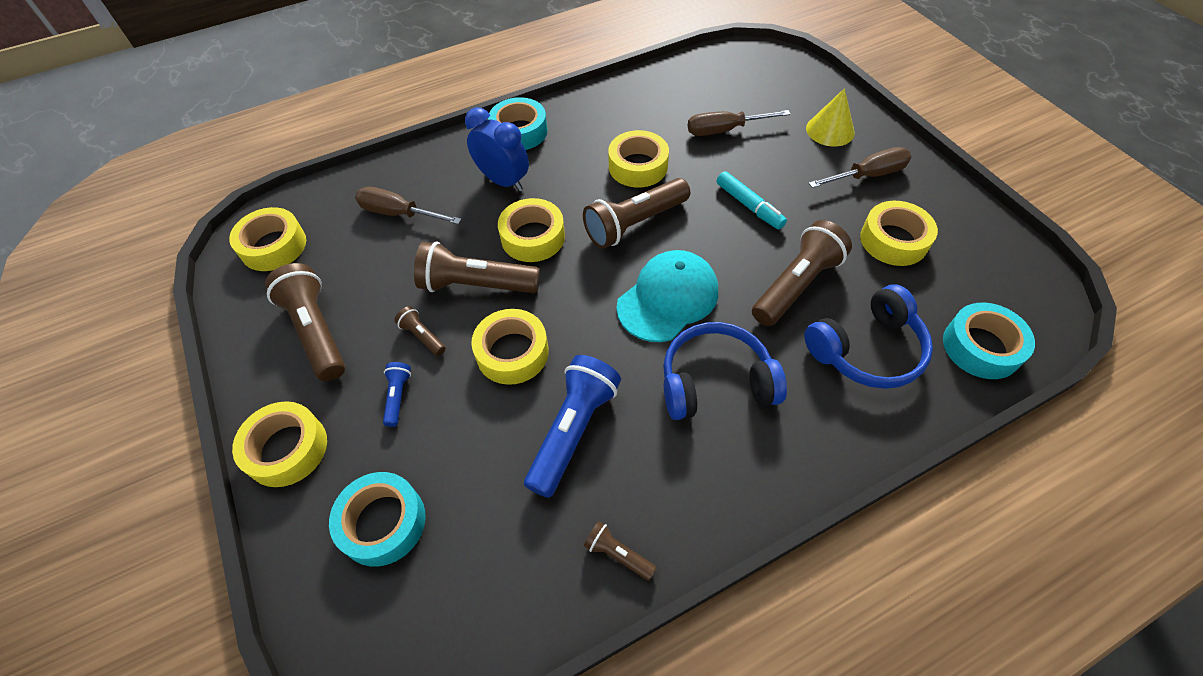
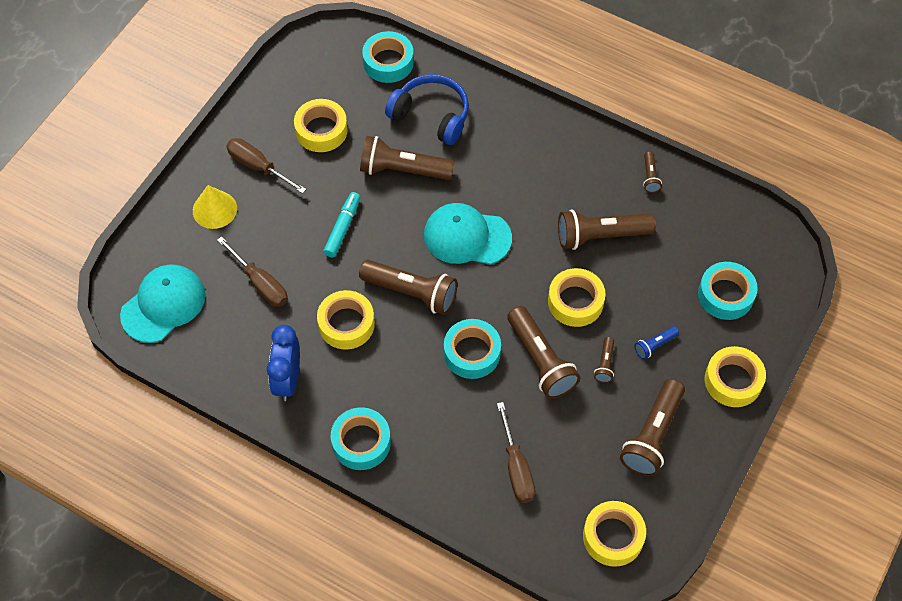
camera: 125 degrees left, 5 degrees up
(503, 181) = (429, 414): blue clock -> blue clock (288, 379)
(533, 237) = (472, 353): yellow tape -> turquoise tape
(573, 430) = (600, 236): blue flashlight -> brown flashlight
(715, 382) = (512, 181): blue headphones -> none
(745, 72) = (163, 305): none -> turquoise cap

